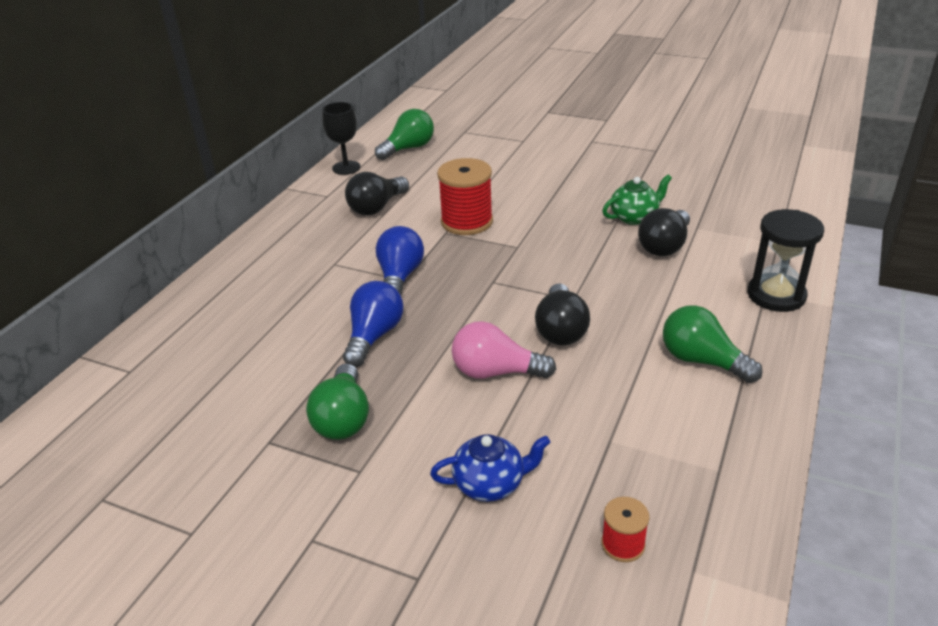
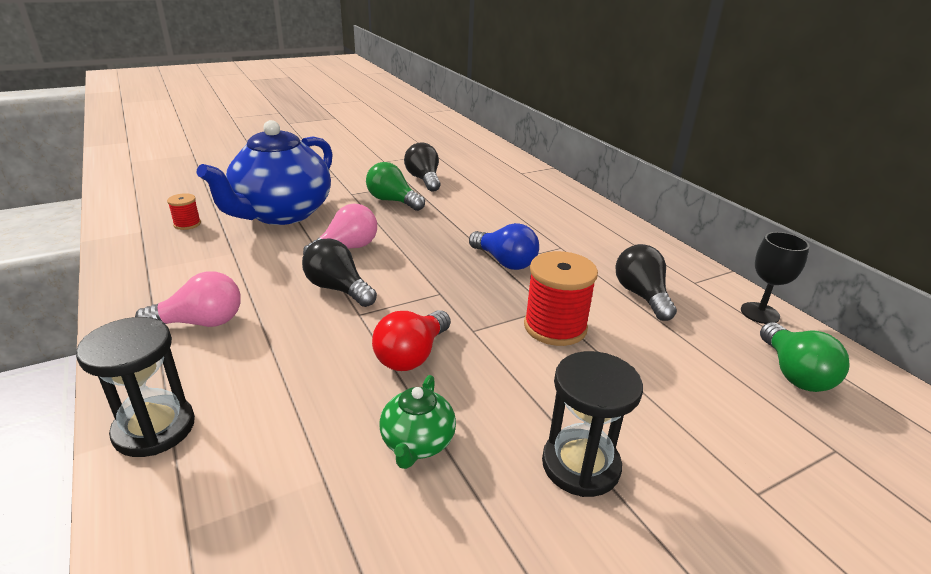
camera: 125 degrees right, 5 degrees down
(374, 336) = (448, 230): blue light bulb -> none
(490, 484) = (281, 214): blue teapot -> blue teapot, size x2.27
(573, 176) = (580, 465): none -> black hourglass
(578, 254) = (412, 355): none -> red light bulb
(664, 246) = (336, 420): black light bulb -> black light bulb (424, 180)
(702, 361) = (200, 323): green light bulb -> pink light bulb

